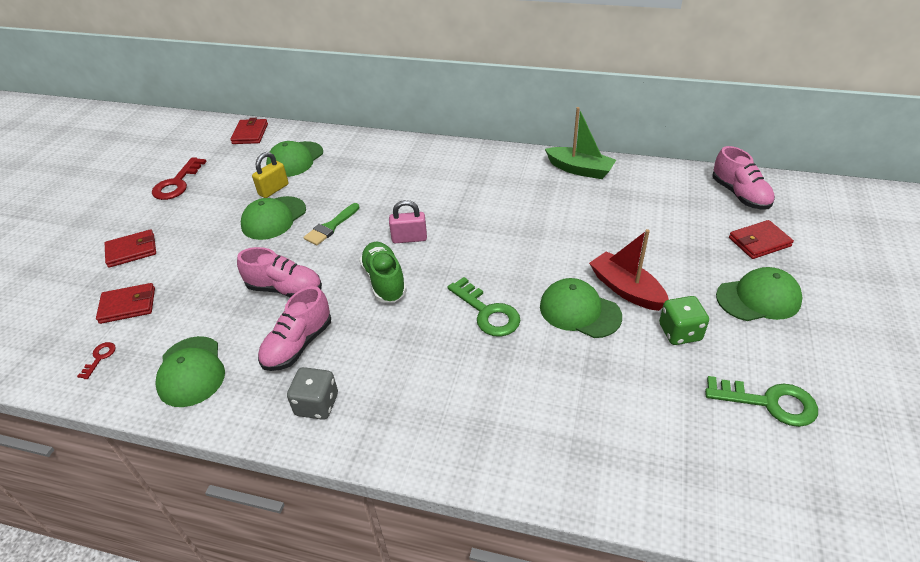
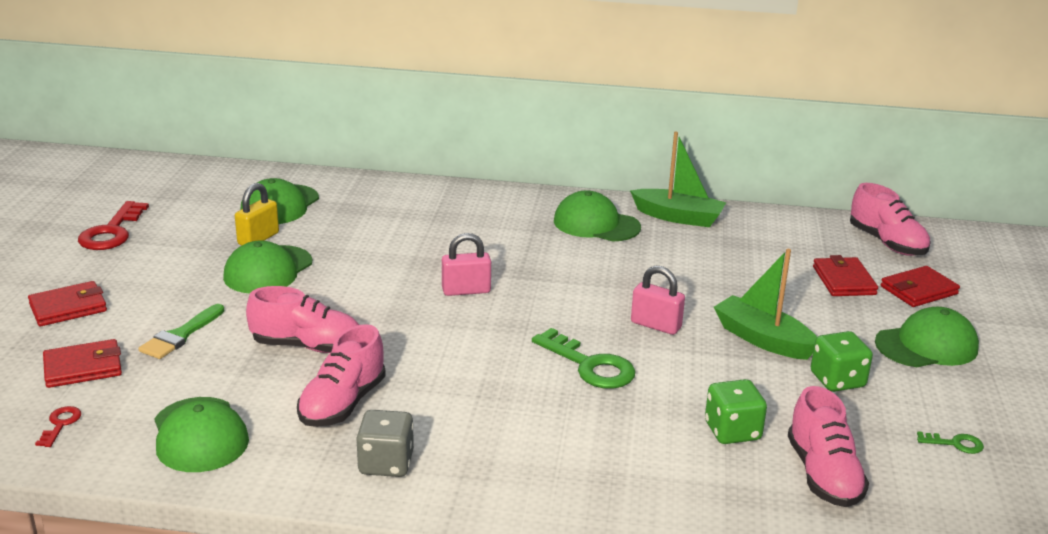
camera: 10 degrees left, 15 degrees down
(250, 134) = (204, 176): red wallet -> red wallet (843, 280)
(330, 227) = (352, 279): green brush -> green brush (180, 335)
(384, 281) = (443, 336): green shoe -> none
(545, 274) = (656, 325): none -> pink padlock
(579, 311) = (708, 362): green cap -> green cap (596, 224)
(587, 382) = (732, 431): none -> green dice
(626, 289) = (763, 339): red boat -> green boat
(653, 431) = (823, 475): none -> pink shoe
(769, 402) = (955, 444): green key -> green key, size x0.49

